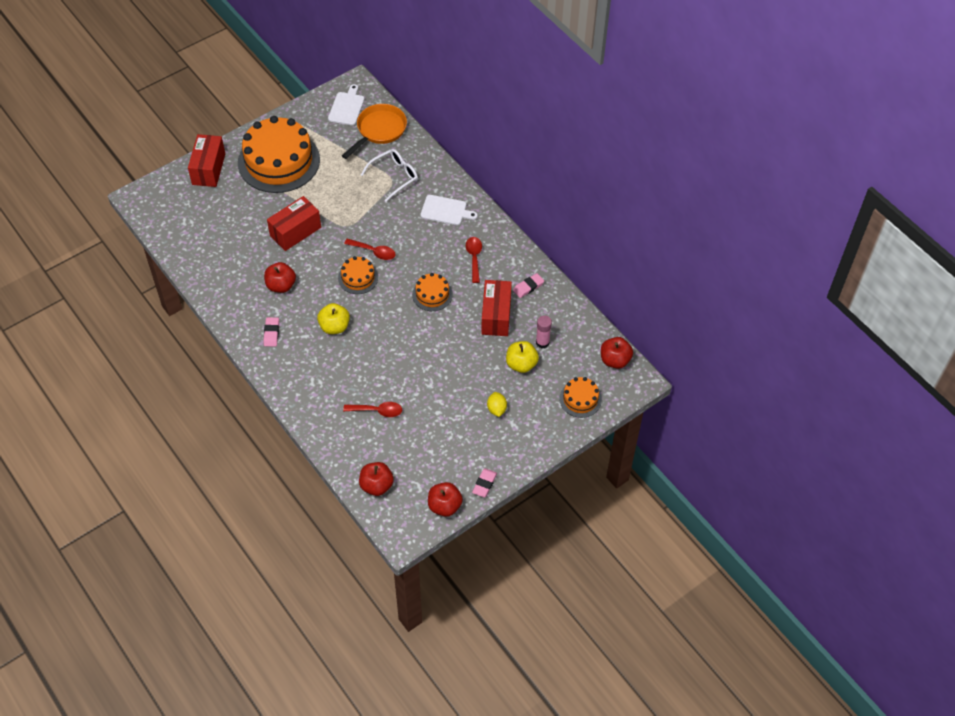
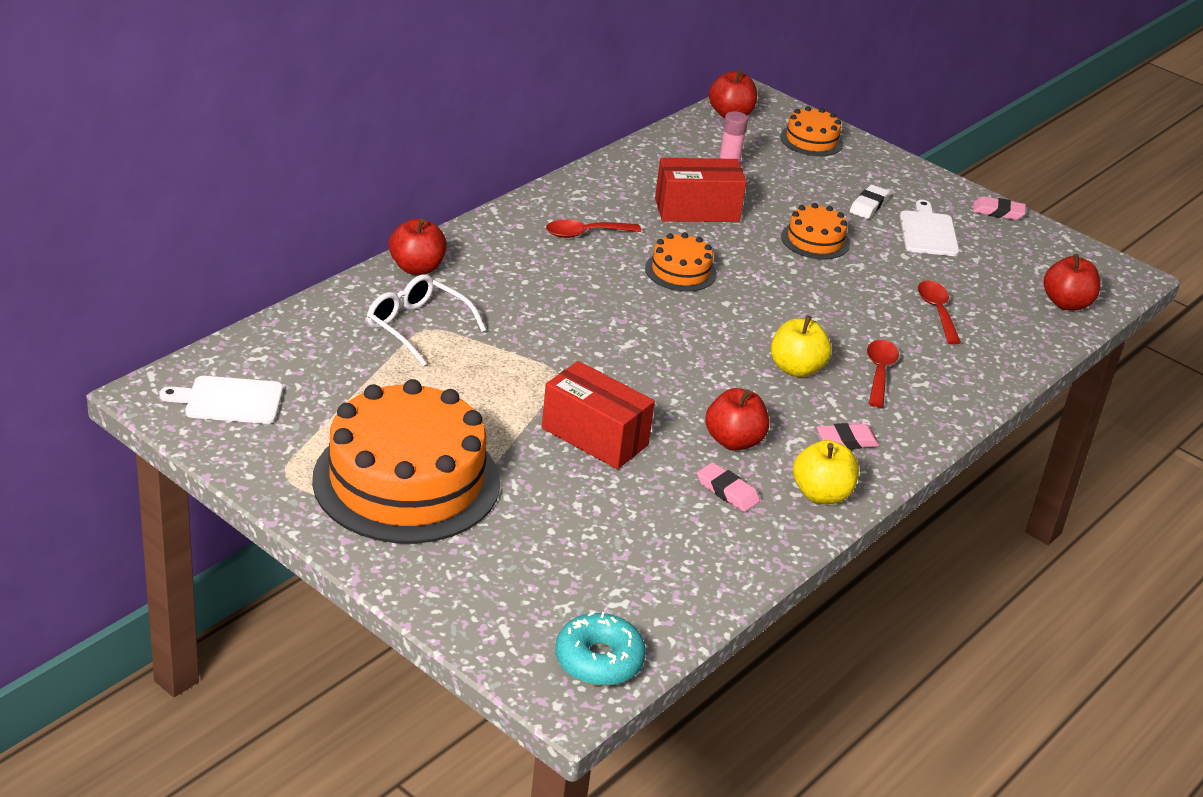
camera: 105 degrees left, 20 degrees down
(153, 209) = (599, 660): none -> turquoise donut
(208, 169) = (453, 586): red box -> none
(358, 277) = (677, 351): orange cake -> orange cake (815, 240)
(373, 252) = (610, 338): red spoon -> red spoon (879, 372)
(379, 130) = (293, 353): orange pan -> none
(444, 506) = (1056, 243): red apple -> red apple (417, 268)
(445, 211) = (488, 266): white cutting board -> white cutting board (928, 232)
(496, 409) = (868, 205): yellow lemon -> white eraser
(521, 364) = (777, 187): yellow apple -> yellow apple (821, 494)
(528, 287) = (626, 183): pink eraser -> pink eraser (727, 491)

